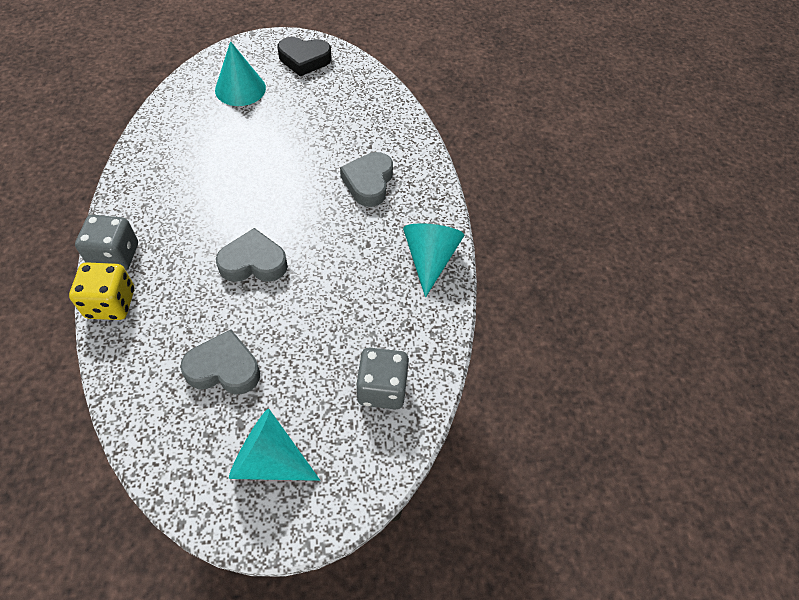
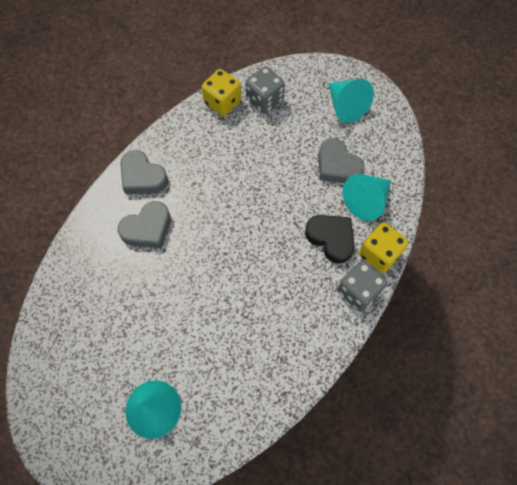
camera: 135 degrees left, 10 degrees up
(253, 262) = (273, 221): grey heart -> grey heart (142, 177)
(304, 60) = (67, 406): black heart -> black heart (331, 238)
(427, 348) = (222, 102): none -> yellow dice
(429, 259) = (169, 147): turquoise cone -> turquoise cone (366, 201)

